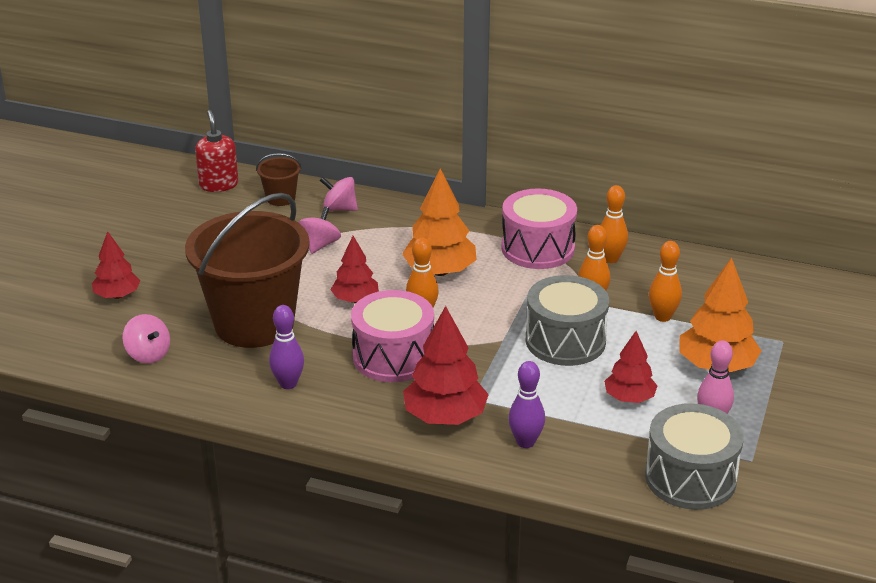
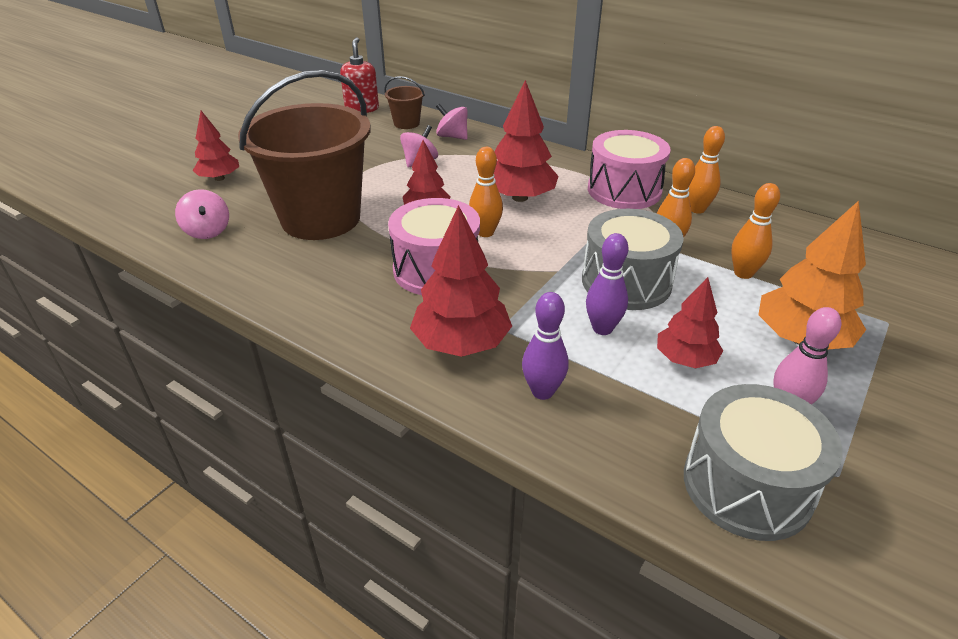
camera: 15 degrees right, 5 degrees up
(288, 384) = (317, 279): purple bowling pin -> purple bowling pin (602, 328)
(440, 271) = (520, 197): orange tree -> red tree

